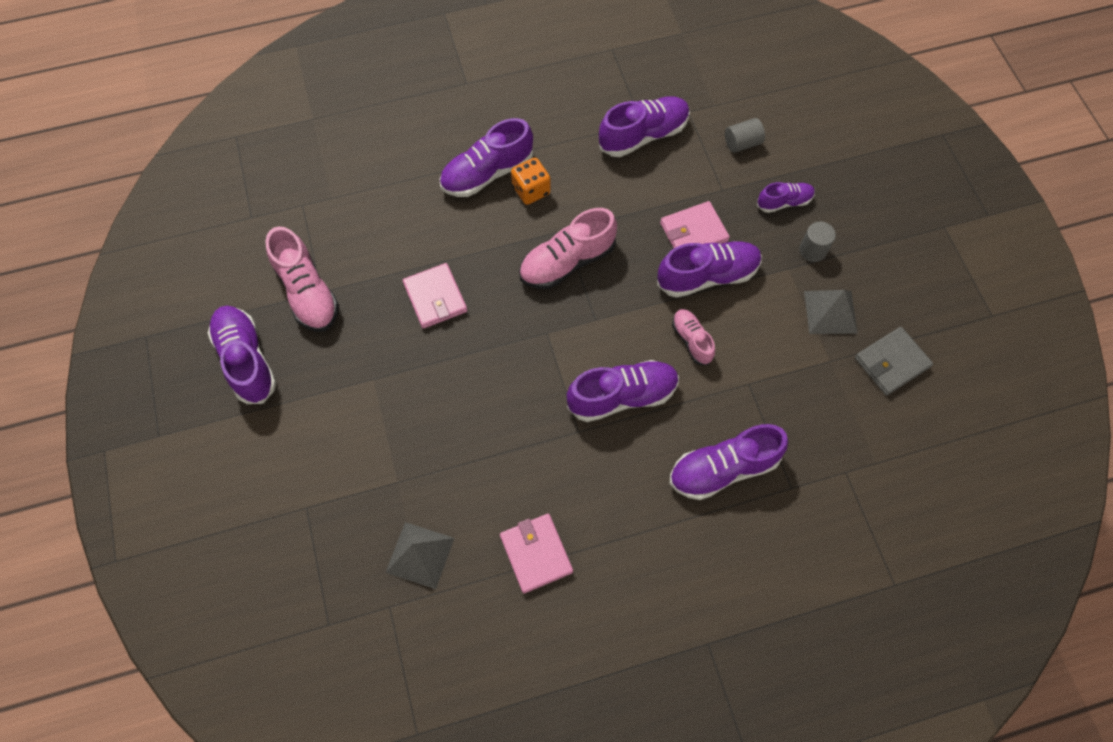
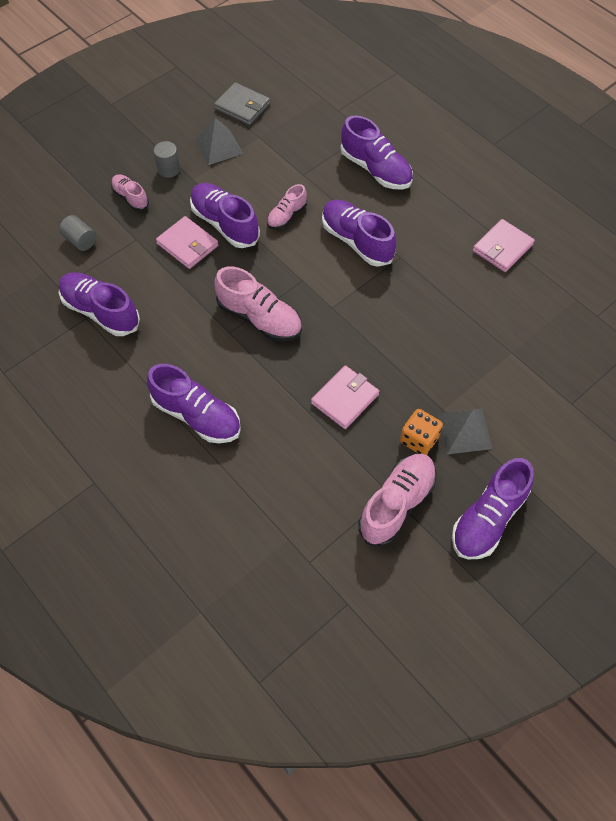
camera: 115 degrees left, 5 degrees down
(420, 555) = (551, 314): grey pyramid -> grey pyramid (464, 431)
(531, 190) = (199, 373): orange dice -> orange dice (419, 439)
(784, 202) = (130, 197): purple shoe -> pink shoe

